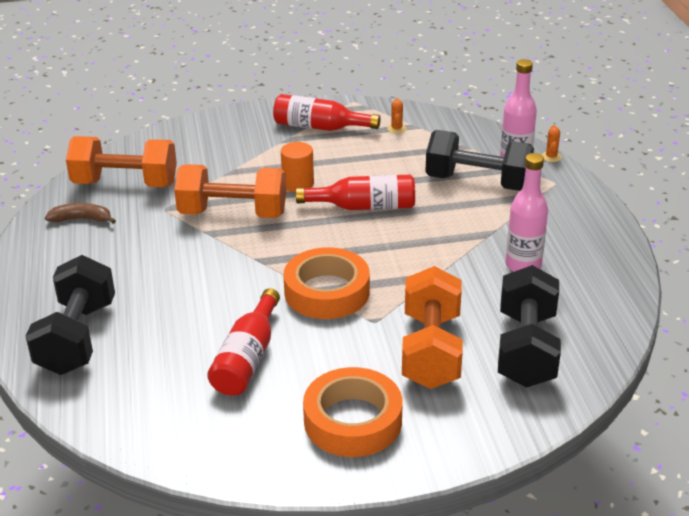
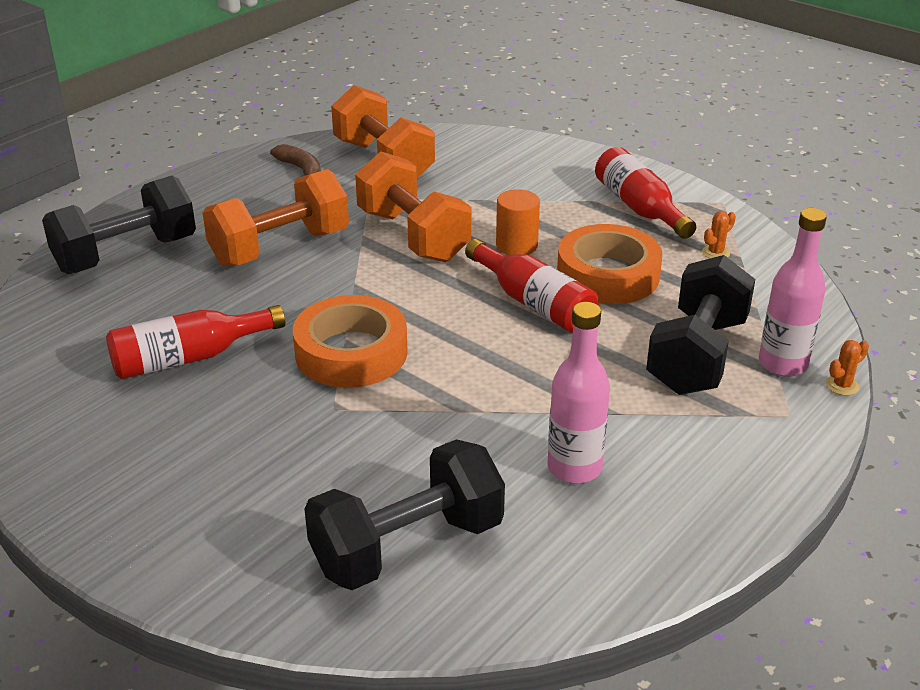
camera: 50 degrees right, 0 degrees up
(353, 421) = (151, 473): orange tape -> orange tape (608, 275)
(431, 351) = (326, 472): orange dumbbell -> orange dumbbell (280, 248)
(477, 182) = (697, 355): black dumbbell -> black dumbbell turned 45 degrees clockwise

